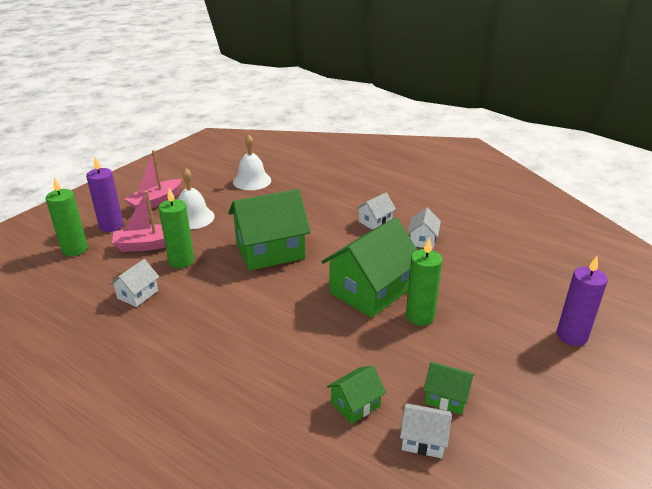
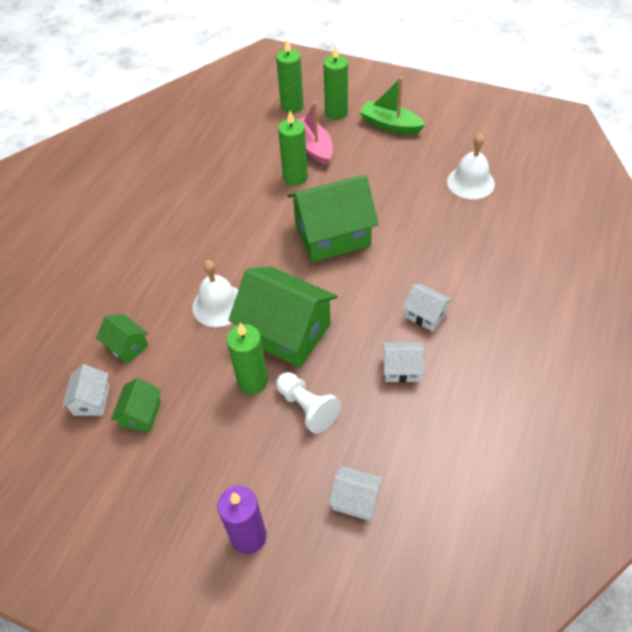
camera: 80 degrees right, 20 degrees up
(111, 226) = (336, 113): purple candle -> green candle
(137, 294) = (240, 167): white house -> white house (355, 499)
(156, 202) = (390, 125): pink boat -> green boat
(193, 217) = (372, 161): white bell -> white bell (218, 305)
(270, 251) = (332, 235): green house -> green house turned 75 degrees counterclockwise
(451, 289) = (307, 407): none -> white pawn

